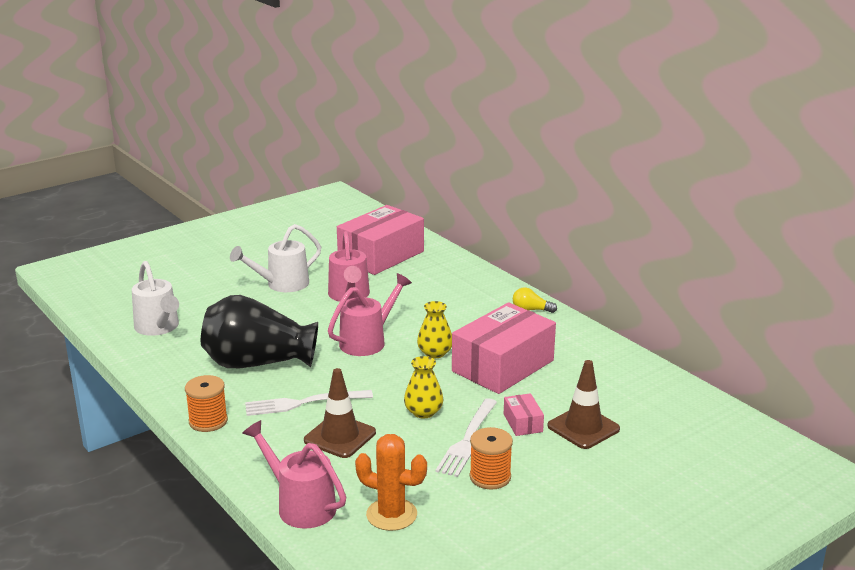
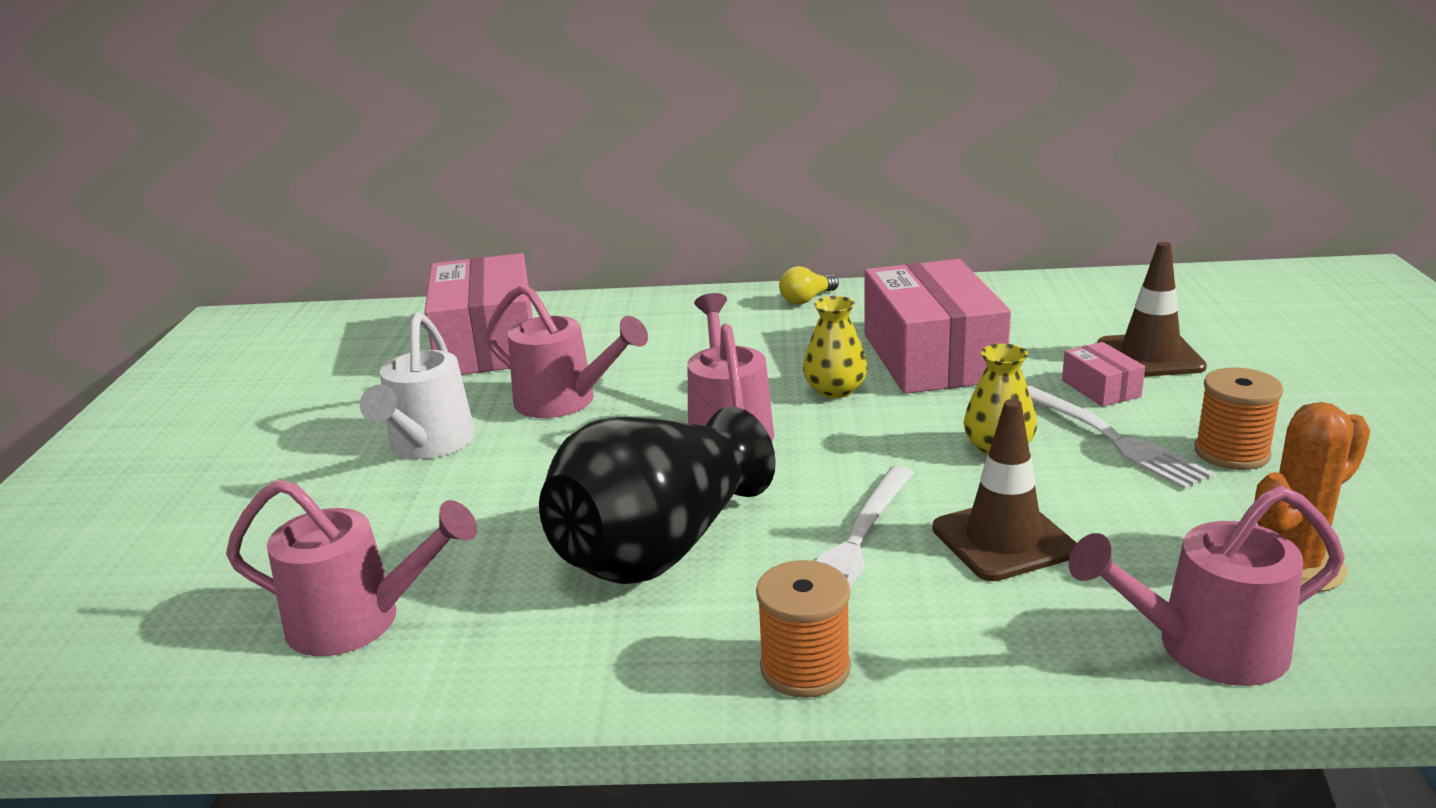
camera: 50 degrees left, 0 degrees up
(158, 328) = (359, 621): white watering can -> pink watering can
(523, 423) = (1100, 388): pink box -> pink box turned 45 degrees clockwise

